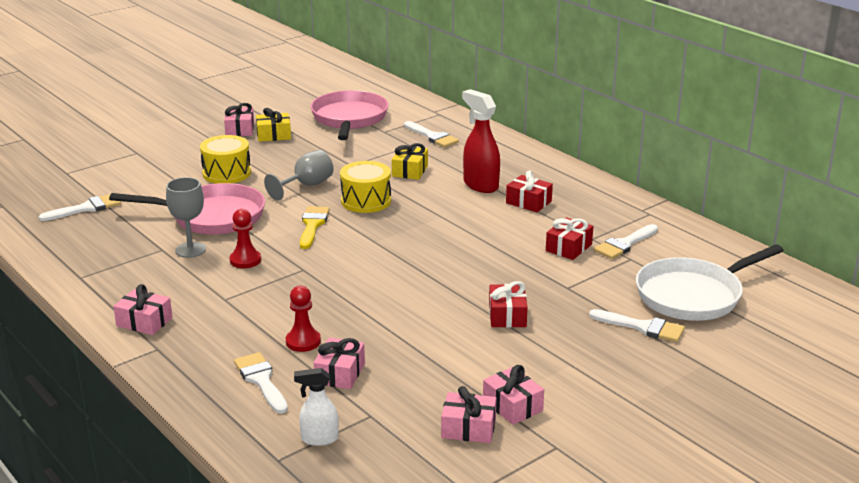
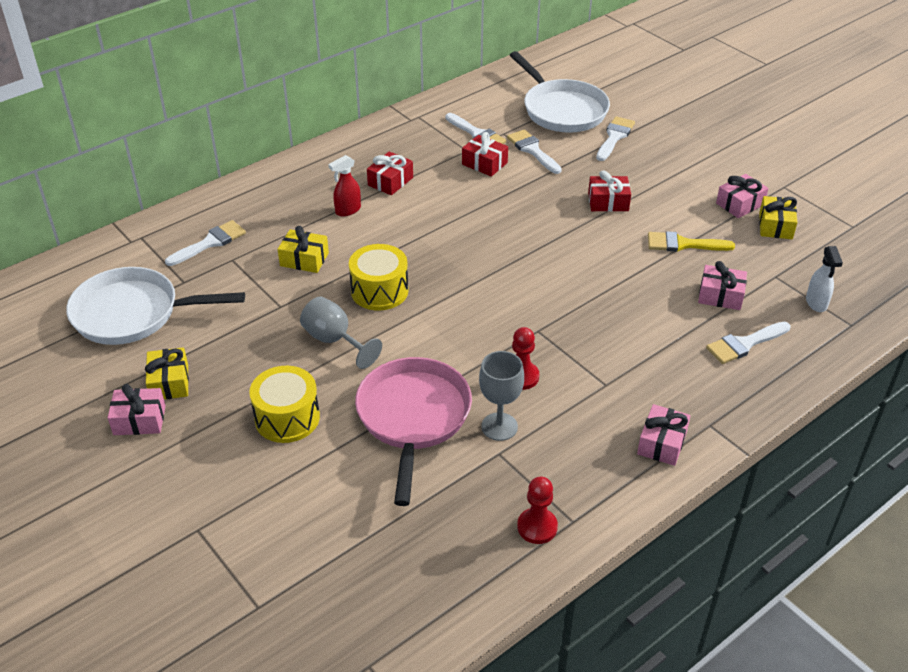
camera: 90 degrees left, 15 degrees up
(86, 208) = (383, 554): white brush -> white brush (532, 150)
(303, 341) = (675, 321): red pawn -> red pawn (537, 527)
(312, 225) = (437, 329): yellow brush -> yellow brush (683, 244)
(349, 119) = (133, 313): pink pan -> white pan
(468, 428) = (775, 226): pink gift -> yellow gift
(480, 185) = (347, 210): red spray bottle -> red spray bottle, size x0.60

